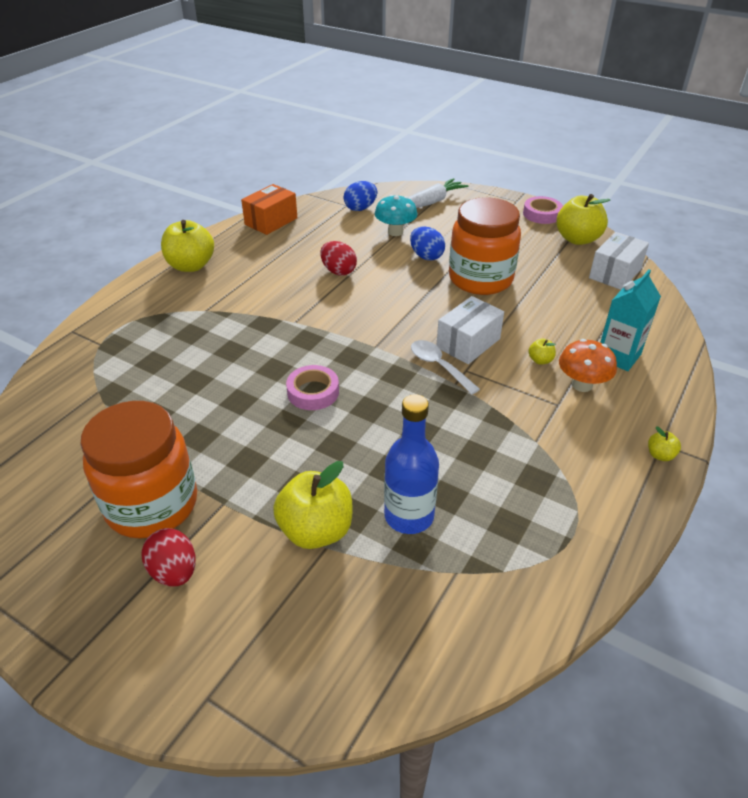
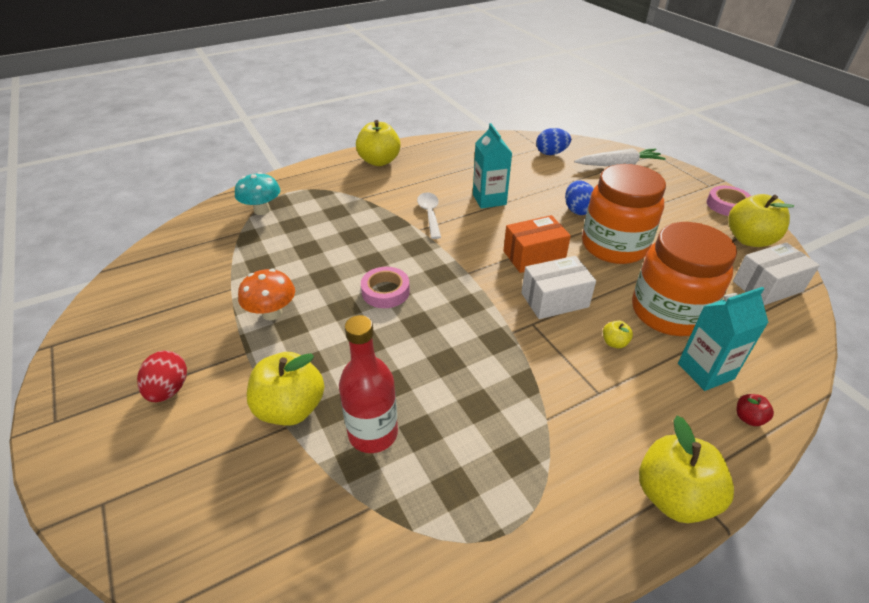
camera: 30 degrees right, 0 degrees up
(152, 504) = (200, 331): orange jar -> orange jar (669, 312)
(271, 221) = (467, 144): orange box -> orange box (534, 256)
(338, 271) = (489, 199): red egg -> turquoise carton
(395, 232) = (566, 181): turquoise mushroom -> turquoise mushroom (262, 210)
(409, 516) = (373, 433): blue bottle -> red bottle
(439, 366) = (510, 310): white spoon -> white spoon (430, 214)
(582, 385) = (640, 384): orange mushroom -> orange mushroom (272, 313)
(660, 455) = (673, 496): yellow apple -> yellow apple, size x2.28
(668, 378) = (748, 418): none -> red apple

